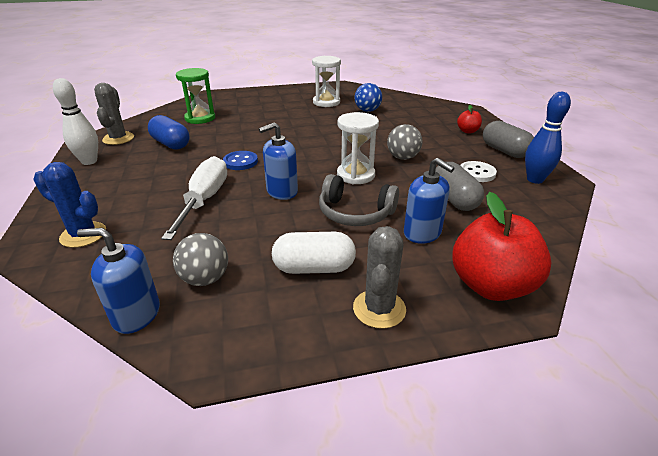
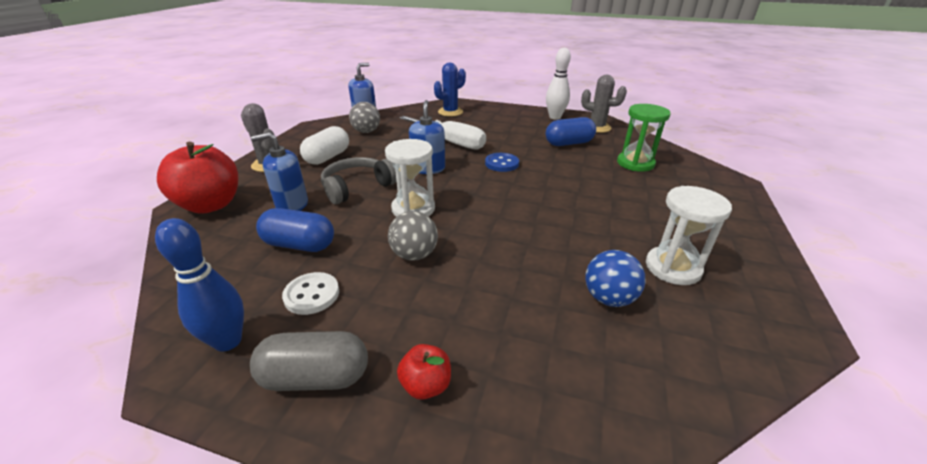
camera: 120 degrees right, 0 degrees up
(454, 199) = (299, 245): grey capsule -> blue capsule

